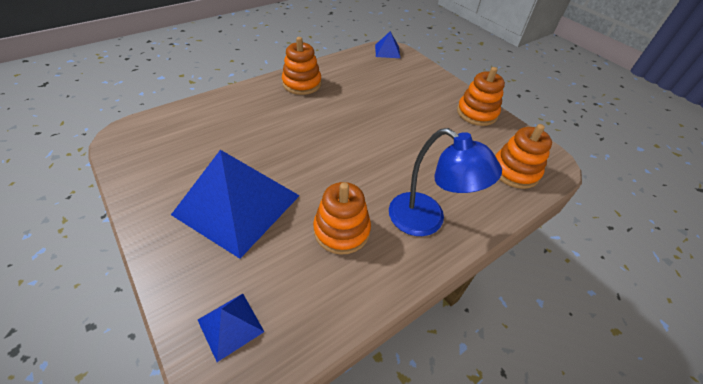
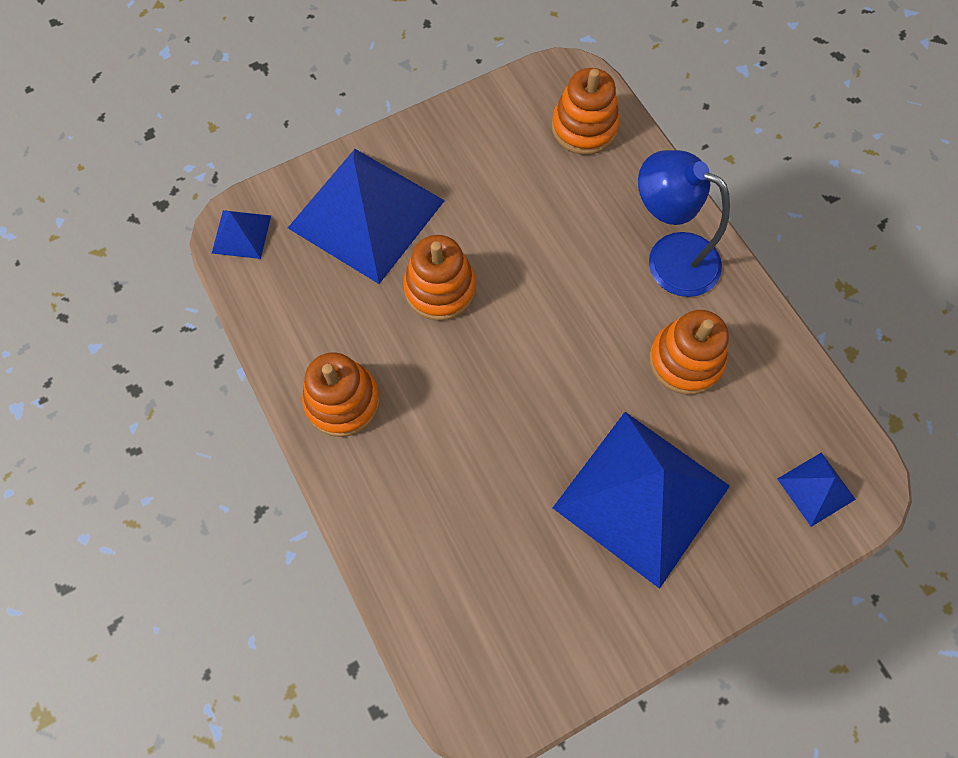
camera: 80 degrees left, 20 degrees up
(411, 85) = (366, 214): none -> blue pyramid
(426, 220) = (669, 257): blue lamp -> blue lamp turned 105 degrees counterclockwise
(476, 113) = (453, 135): orange stacking toy -> orange stacking toy (440, 289)

